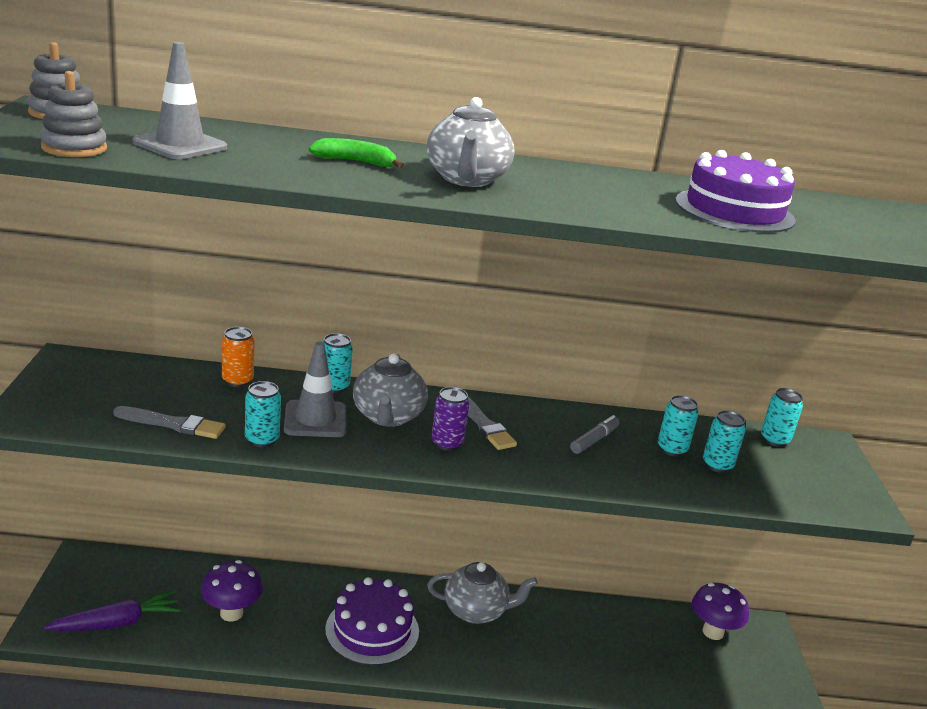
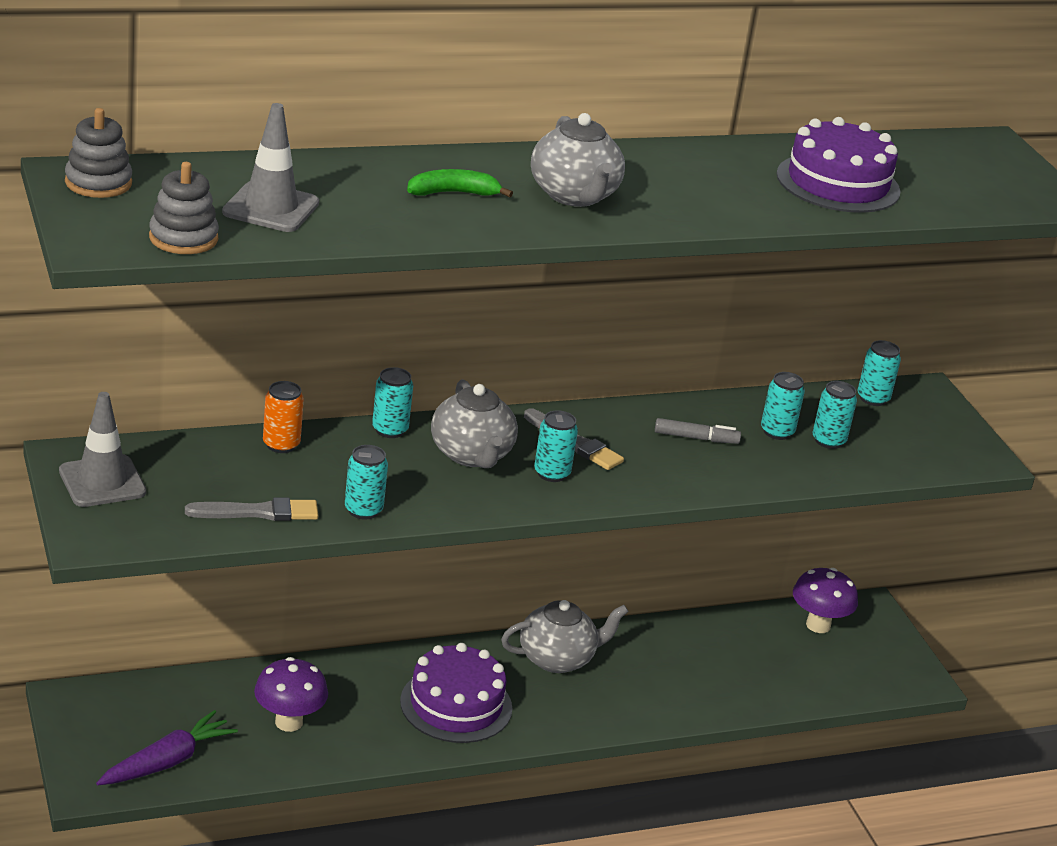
camera: 20 degrees left, 5 degrees up
(315, 419) = (400, 475): grey traffic cone -> grey traffic cone (102, 482)
(447, 443) = (552, 473): purple can -> turquoise can
(594, 440) = (695, 438): grey marker -> grey marker turned 75 degrees clockwise

